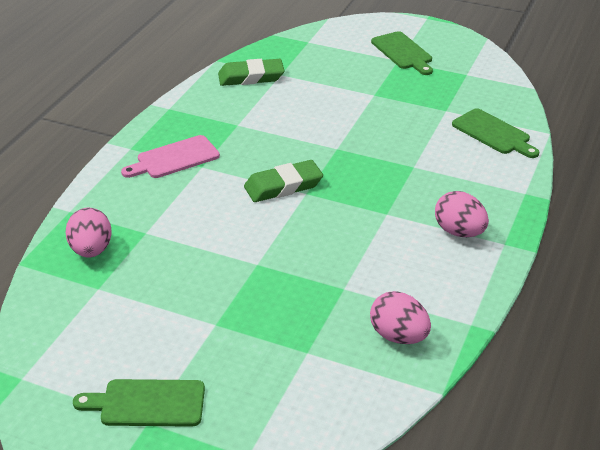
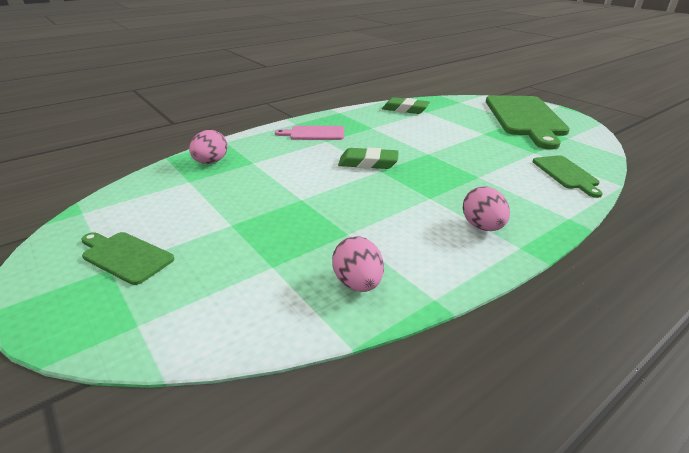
camera: 30 degrees right, 5 degrees down
(403, 52) = (525, 118): green cutting board -> green cutting board, size x2.06

